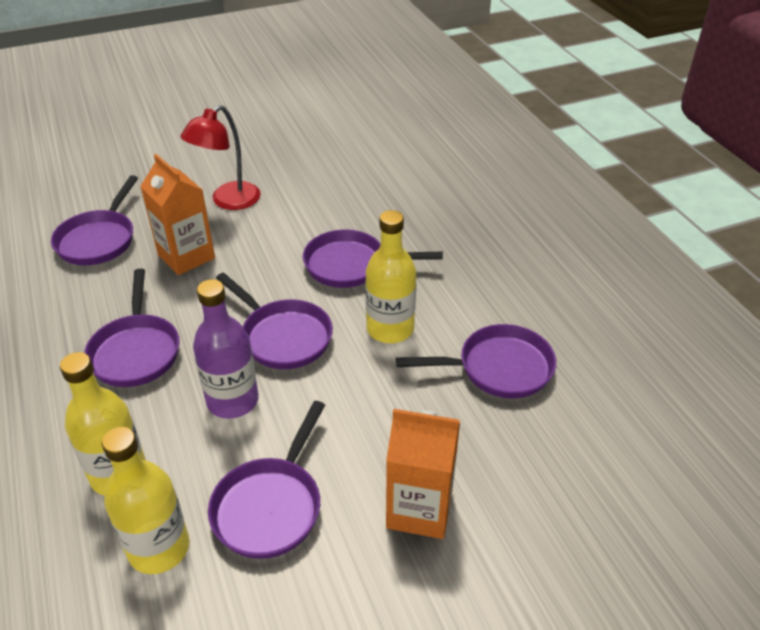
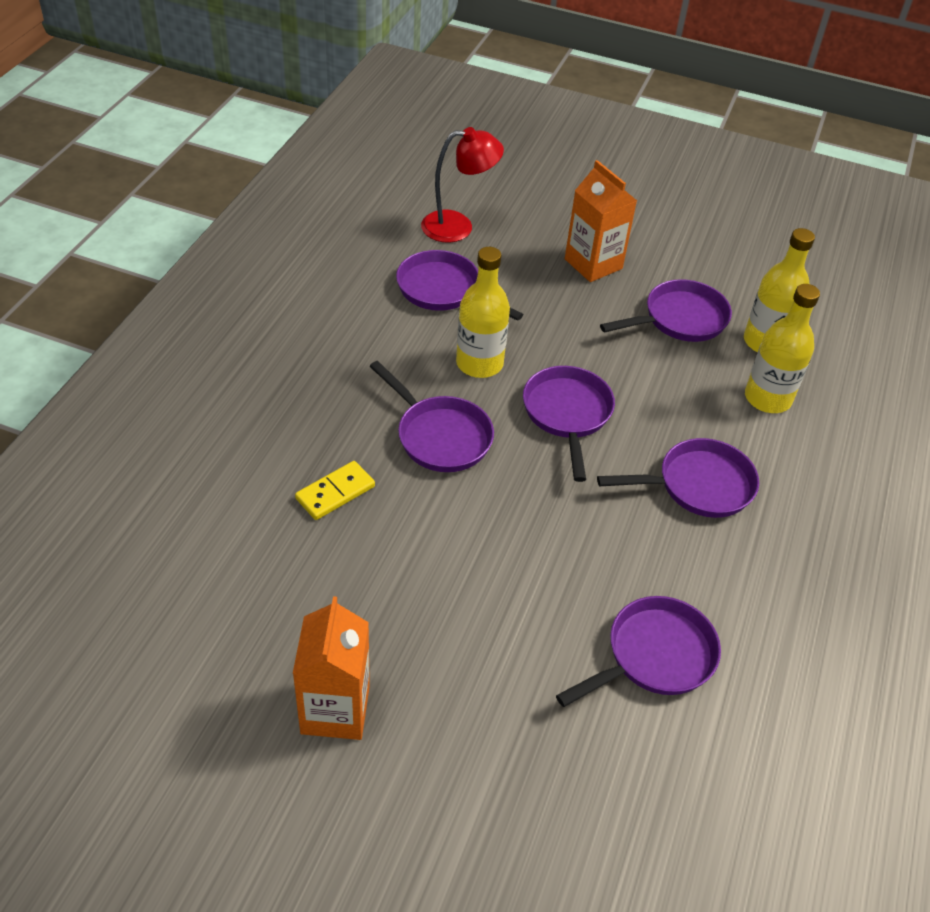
camera: 140 degrees left, 5 degrees up
(136, 351) = (698, 485): purple pan -> purple pan turned 45 degrees clockwise
(186, 256) = (578, 559): orange carton -> orange carton (335, 709)
(228, 201) = (469, 608): red lamp -> red lamp (458, 226)
(232, 400) = (650, 393): purple bottle -> none
(367, 203) = (335, 492): none -> yellow domino

